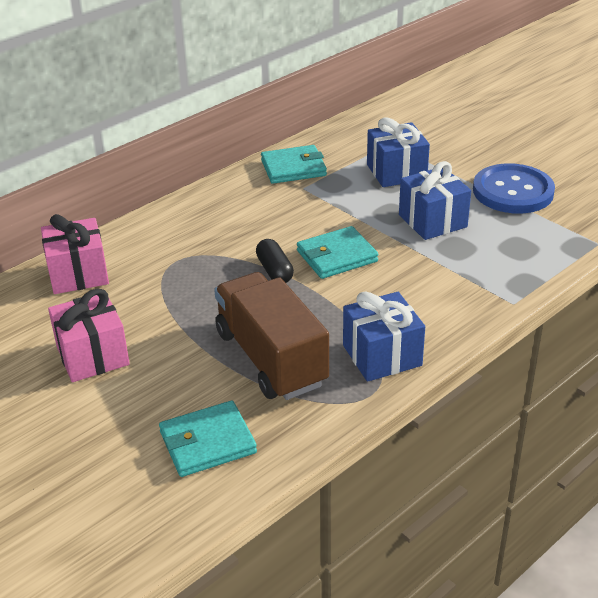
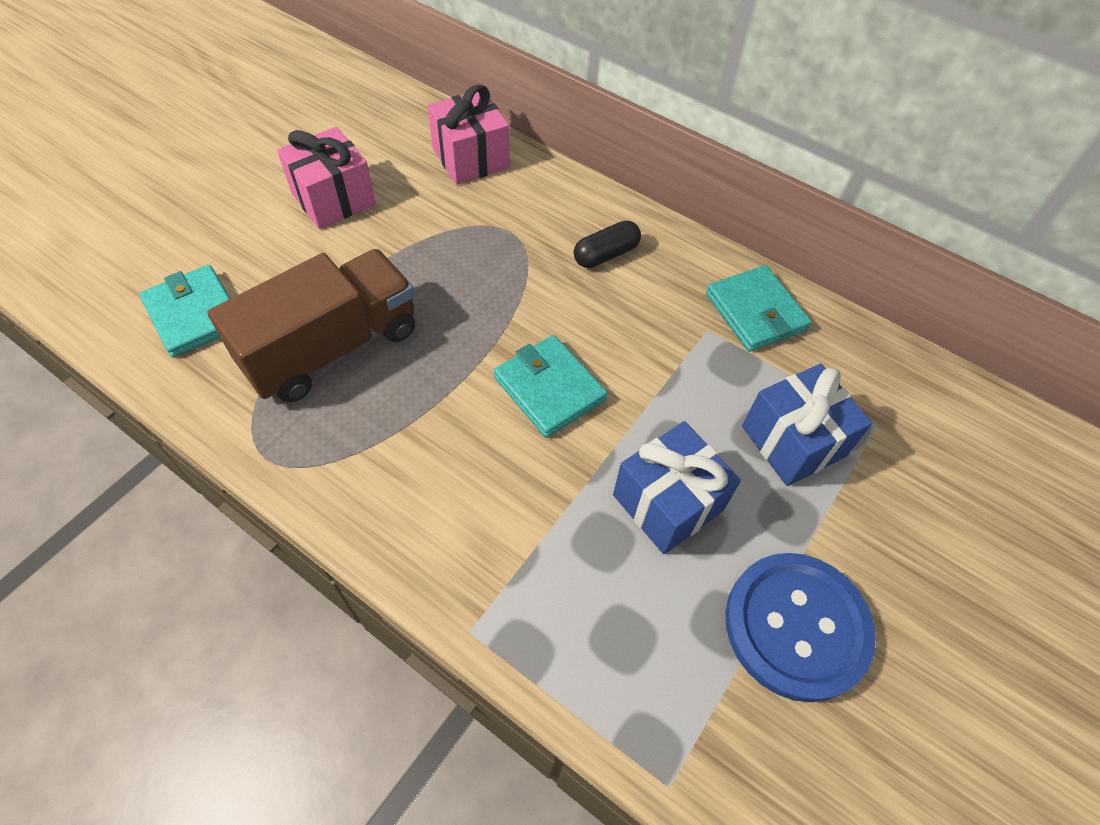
camera: 75 degrees right, 20 degrees up
(274, 271) = (505, 326): black capsule -> black capsule (606, 254)
(382, 355) = (339, 463): blue gift -> none

